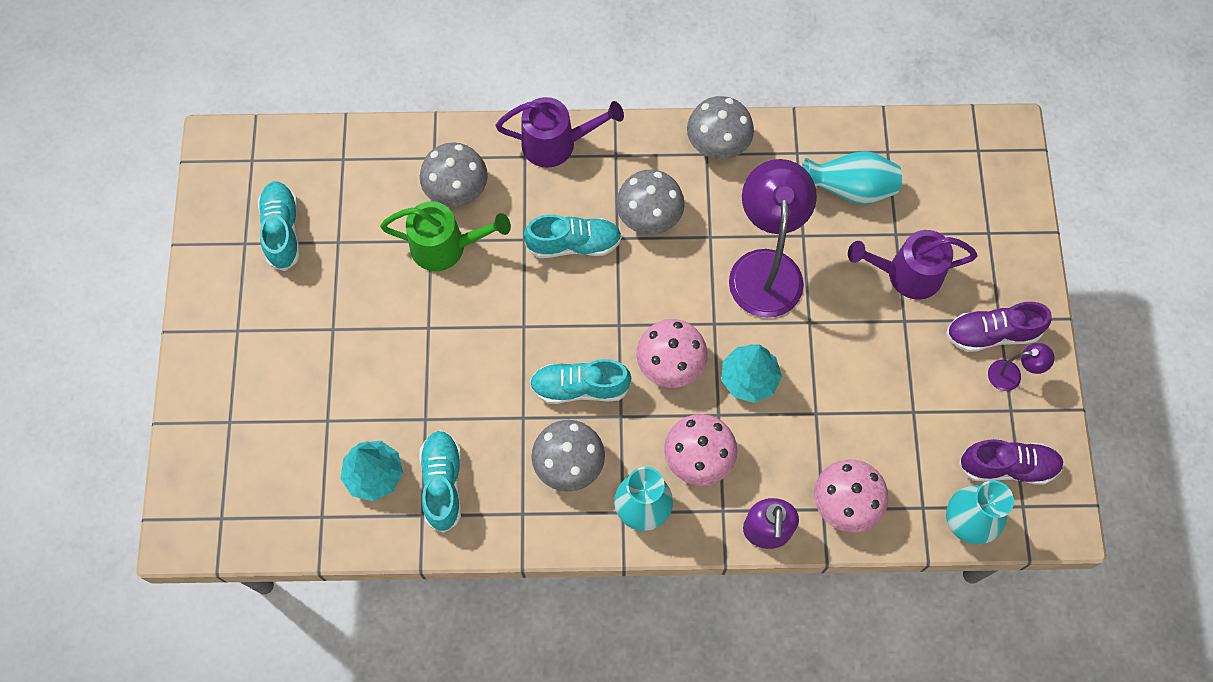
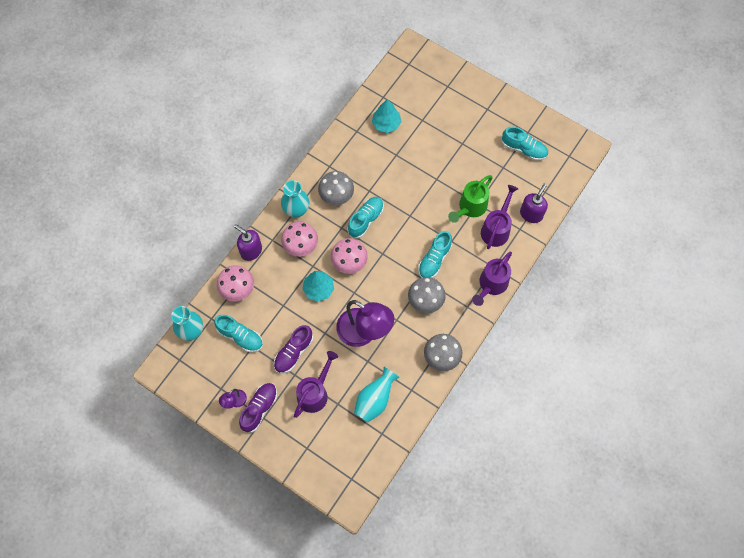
camera: 125 degrees right, 0 degrees up
(396, 156) = (531, 214): none -> purple soap dispenser
(442, 483) = (364, 145): turquoise shoe -> turquoise shoe (240, 336)
(456, 189) = (496, 228): grey mushroom -> purple watering can
(1007, 466) = (199, 367): purple shoe -> purple shoe (293, 352)

